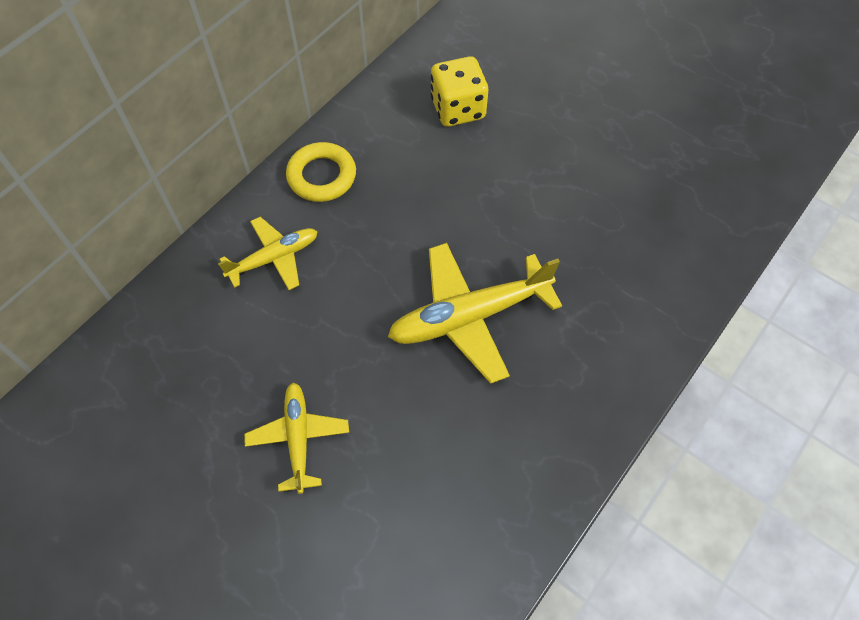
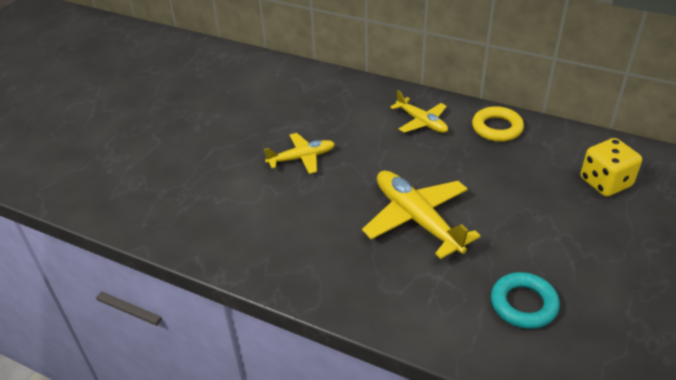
camera: 80 degrees right, 20 degrees down
(622, 249) = (523, 304): none -> turquoise ring

